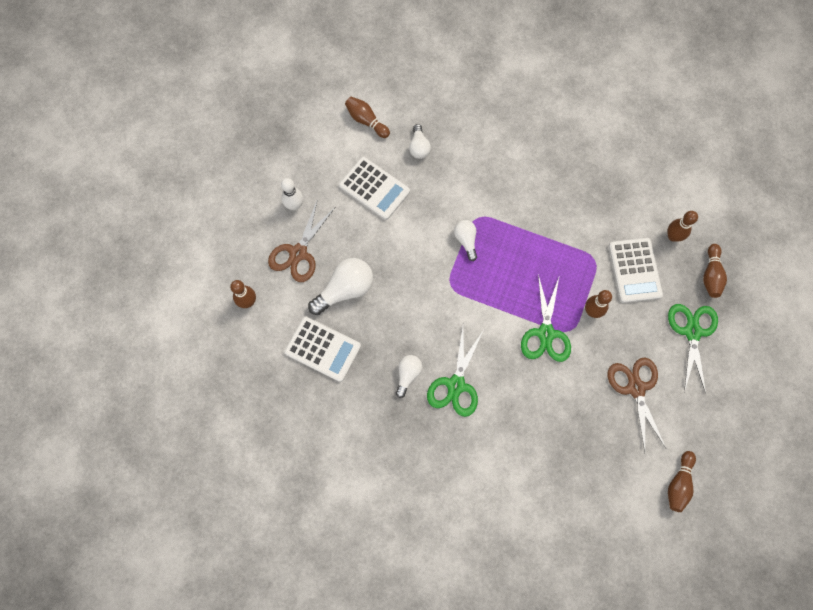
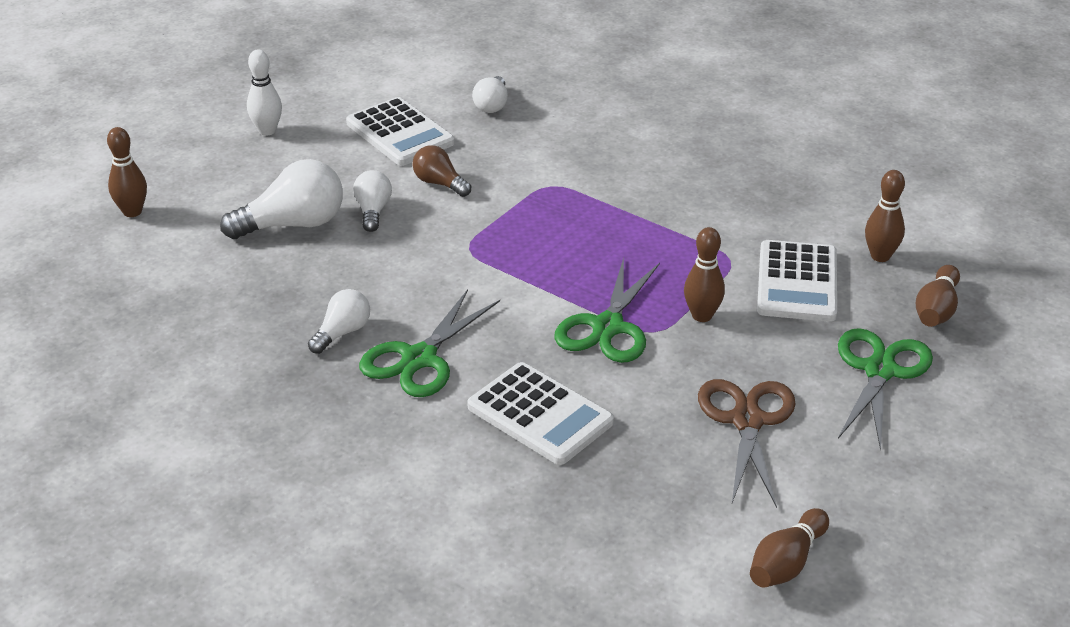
camera: 15 degrees right, 35 degrees down
(298, 253) = (243, 176): brown scissors -> none
(323, 349) = (218, 280): white calculator -> white calculator (540, 415)
(366, 121) = (424, 70): brown bowling pin -> none
(414, 231) = (439, 183): none -> brown light bulb
(466, 240) = (519, 205): white light bulb -> white light bulb (373, 211)

